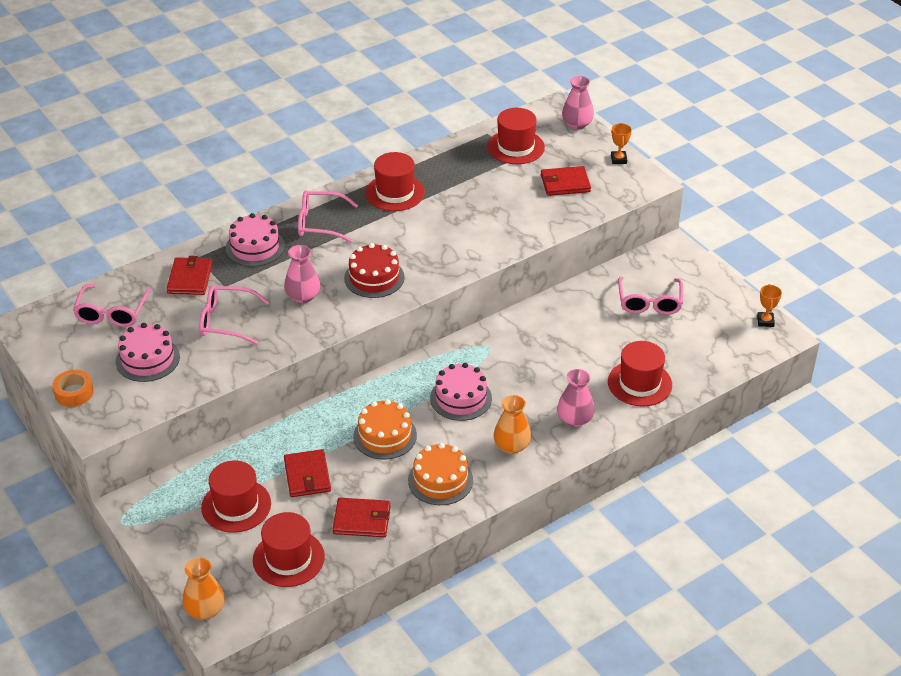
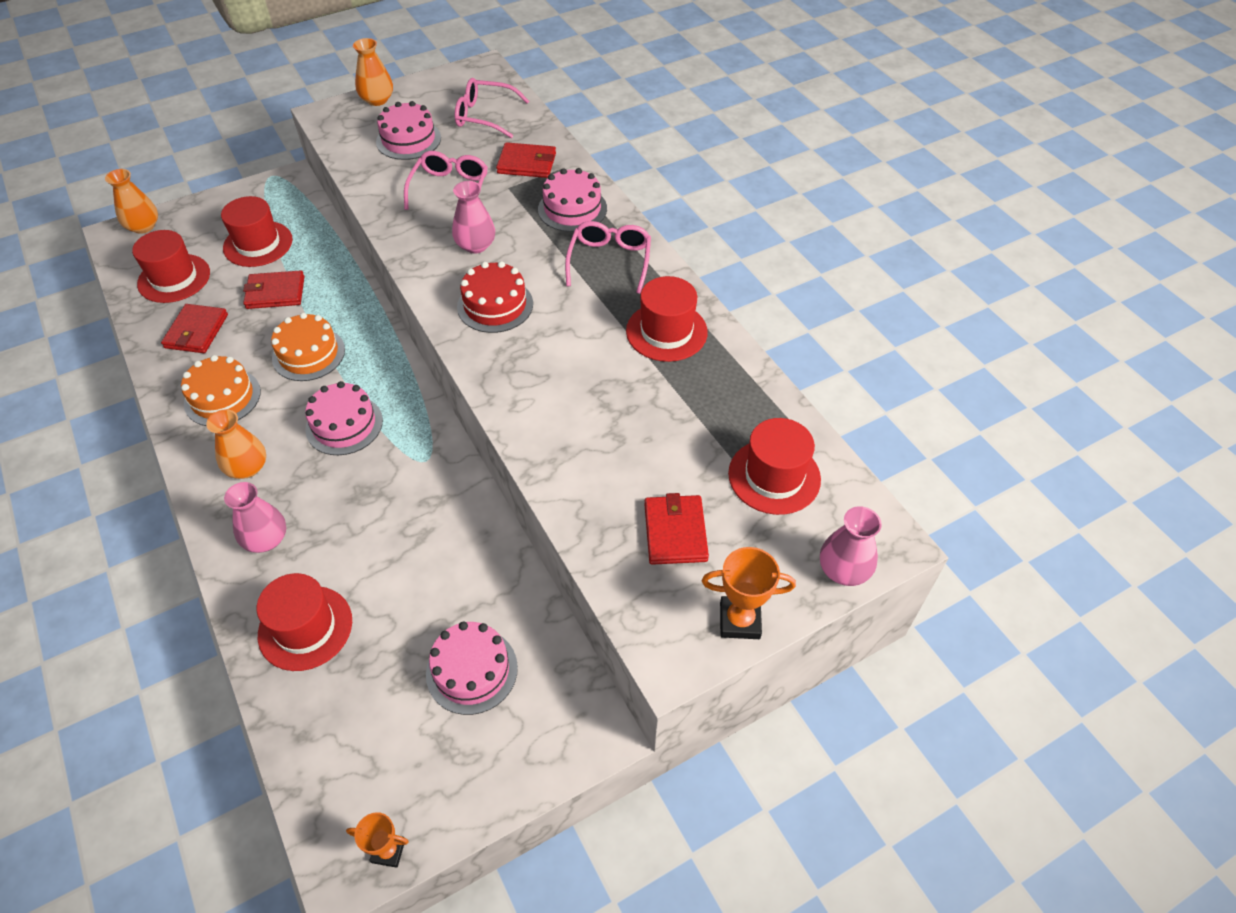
camera: 95 degrees right, 10 degrees up
(74, 393) = (377, 100): orange tape -> orange vase
(618, 159) = (739, 620): orange trophy -> orange trophy, size x1.50
(649, 302) = (472, 670): pink glasses -> pink cake

